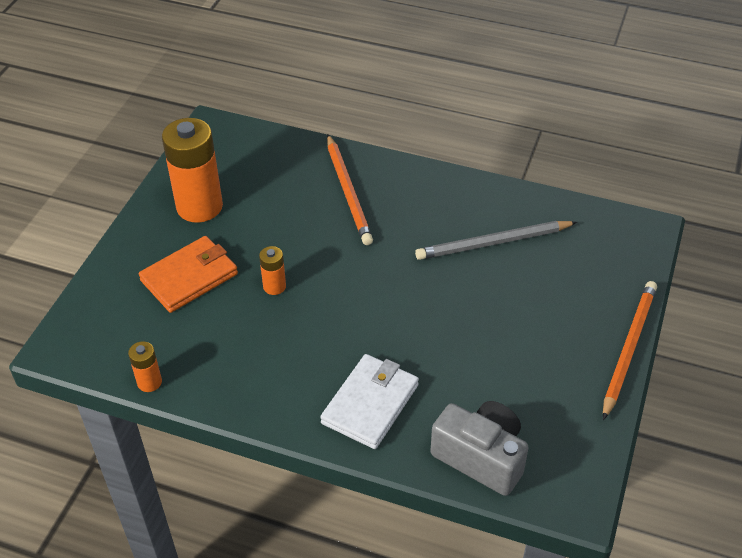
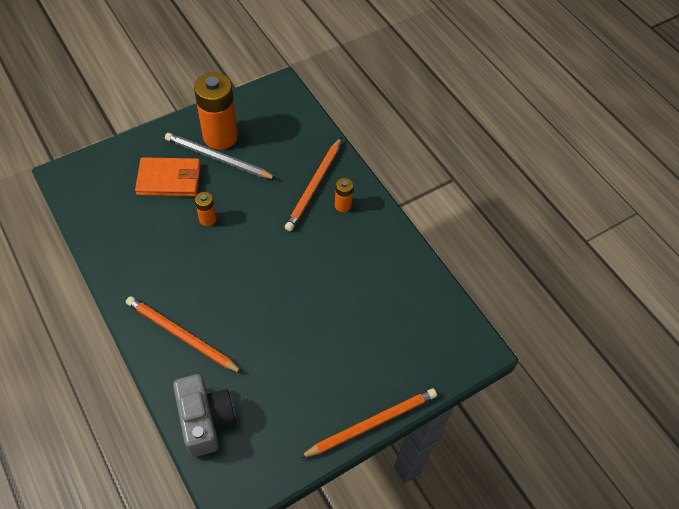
camera: 35 degrees right, 10 degrees up
(149, 382) = (85, 230): orange battery -> orange battery (343, 205)
(370, 404) = (181, 336): white wallet -> orange pencil
(493, 243) = (366, 285): grey pencil -> grey pencil (218, 158)

